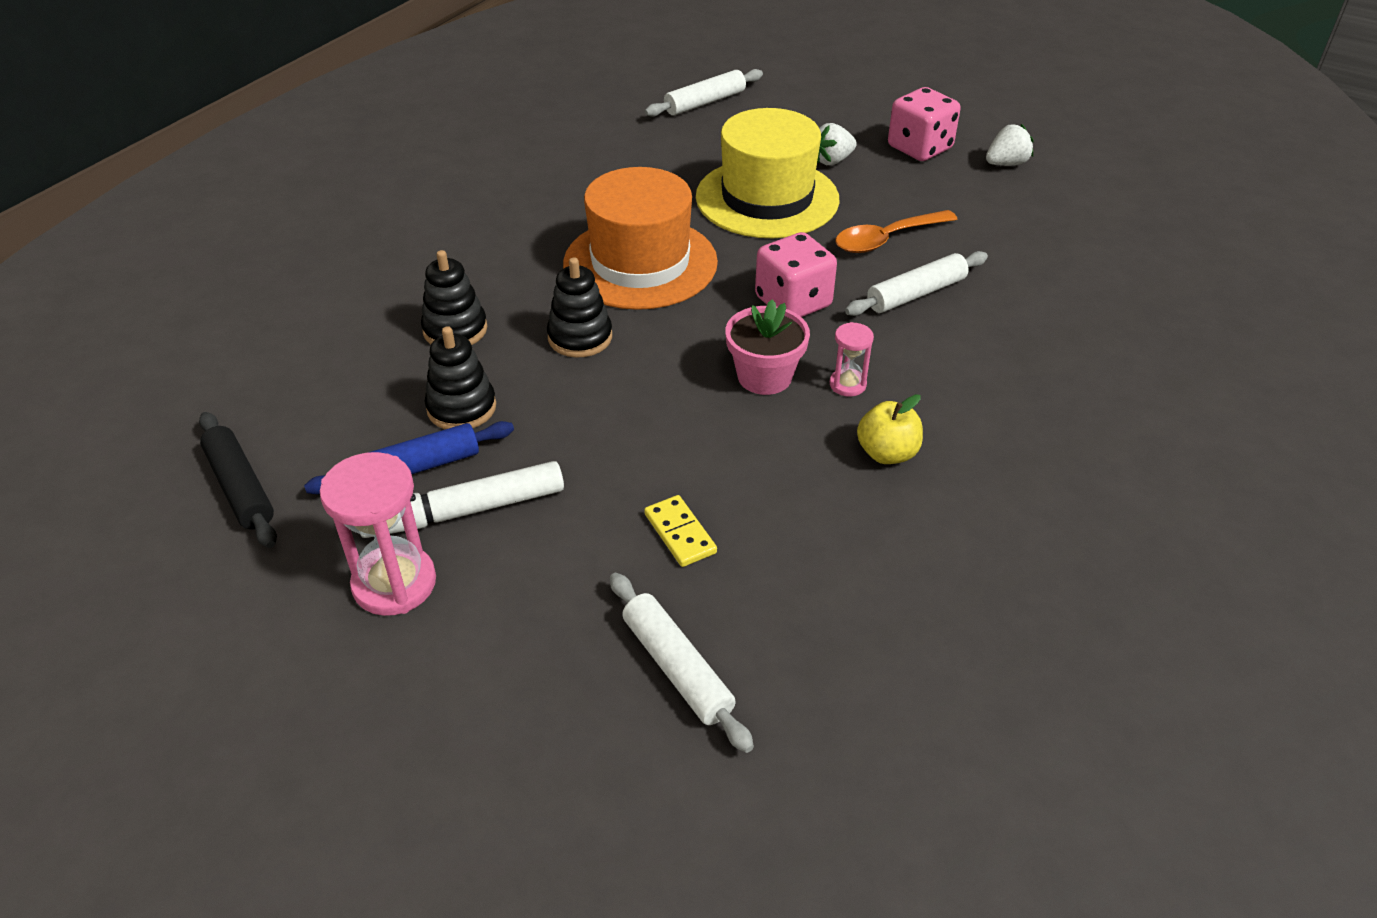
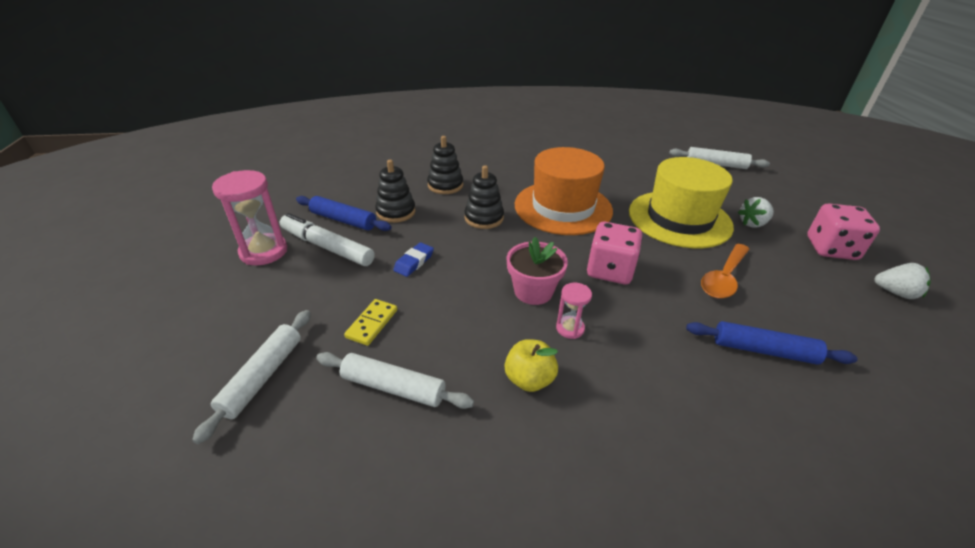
camera: 50 degrees right, 5 degrees down
(240, 487) = (293, 188): black rolling pin -> none
(600, 444) = (414, 262): none -> blue eraser
(832, 160) = (752, 223): white strawberry -> white strawberry turned 45 degrees counterclockwise
(886, 239) = (723, 278): orange spoon -> orange spoon turned 75 degrees counterclockwise
(916, 294) = (695, 316): white rolling pin -> white rolling pin (393, 387)
(993, 286) = (763, 350): none -> blue rolling pin

